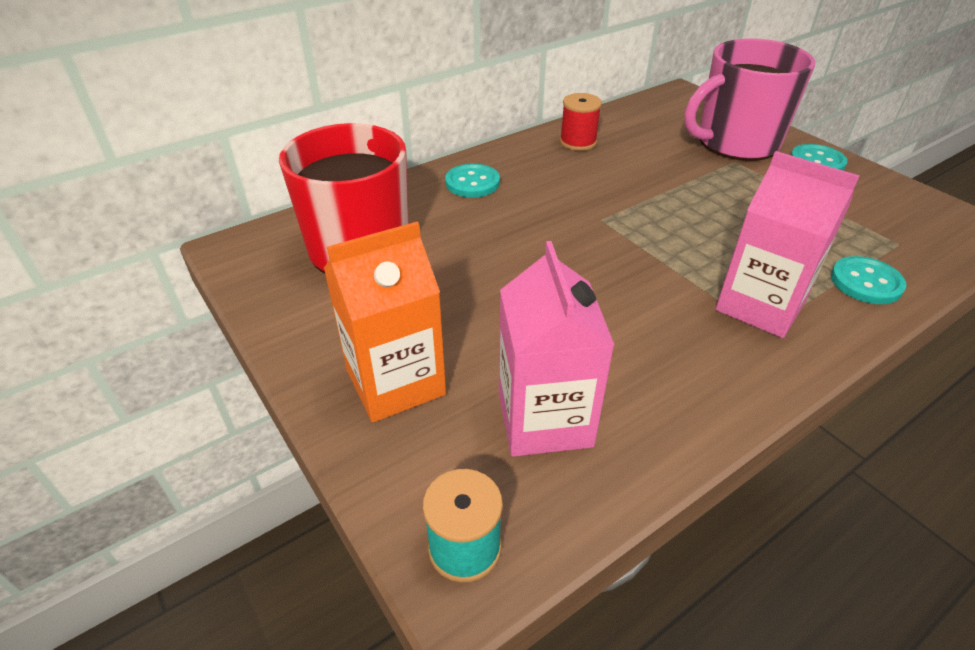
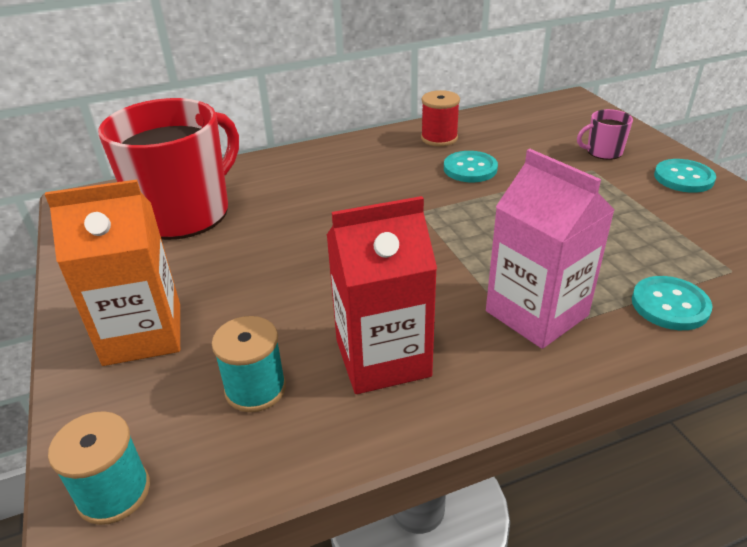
camera: 15 degrees right, 5 degrees down
(472, 183) = (317, 166): turquoise button -> turquoise button (470, 169)
(544, 419) = (255, 389): pink carton -> turquoise spool
(647, 369) = (382, 358): none -> red carton
(736, 143) = (603, 152): pink mug -> pink mug, size x0.41

